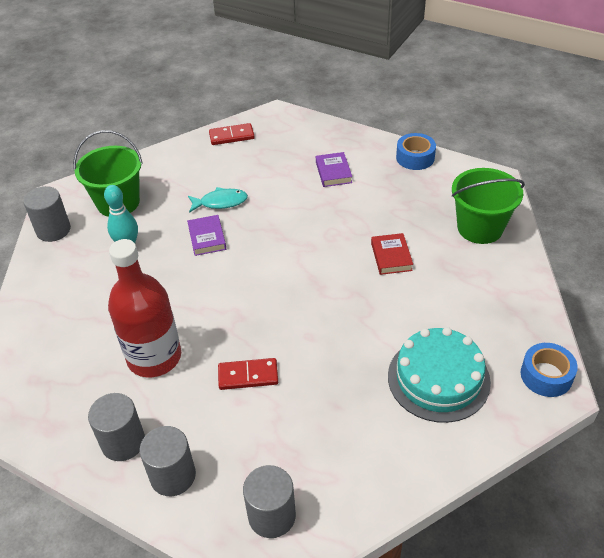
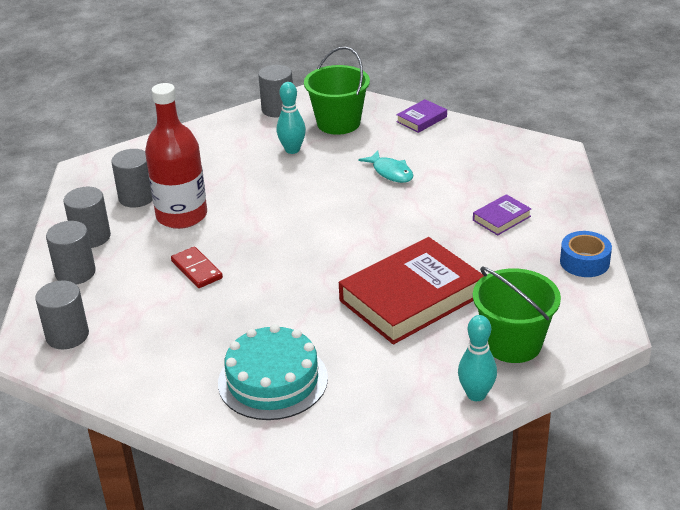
camera: 60 degrees right, 10 degrees down
(90, 381) = (137, 197): none -> grey cylinder
(207, 238) = (338, 184): purple book -> purple book (421, 119)
(231, 136) = (490, 140): red domino -> none
(391, 256) = (411, 298): red book -> red book, size x2.27
(523, 269) = (476, 394): none -> turquoise bowling pin
(546, 375) = (330, 453): blue tape -> none

